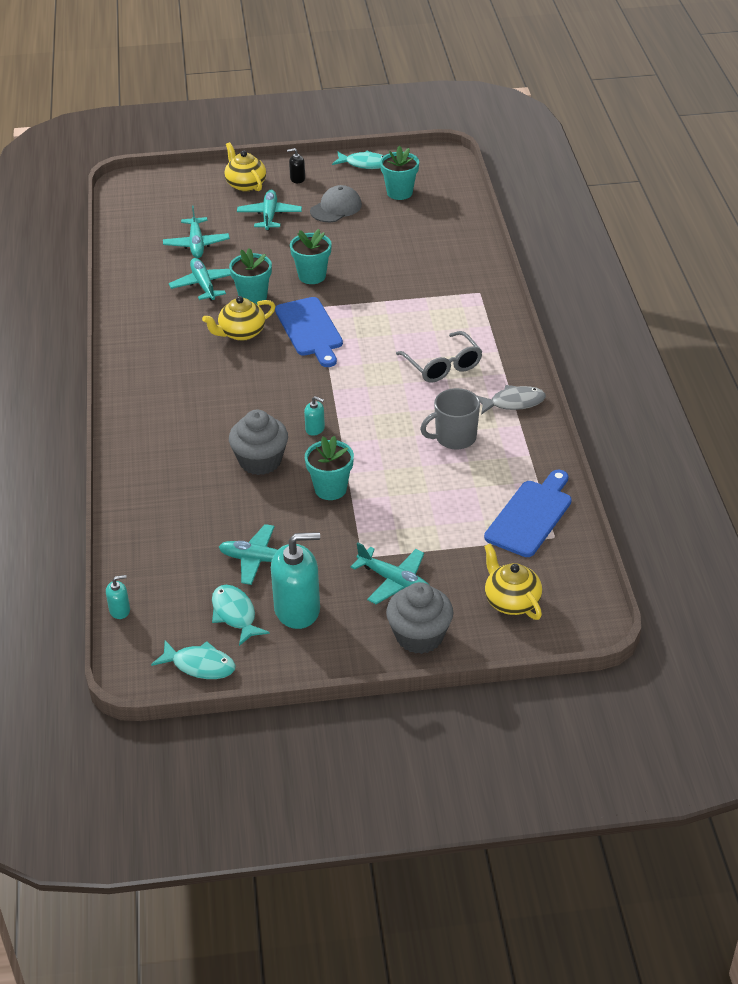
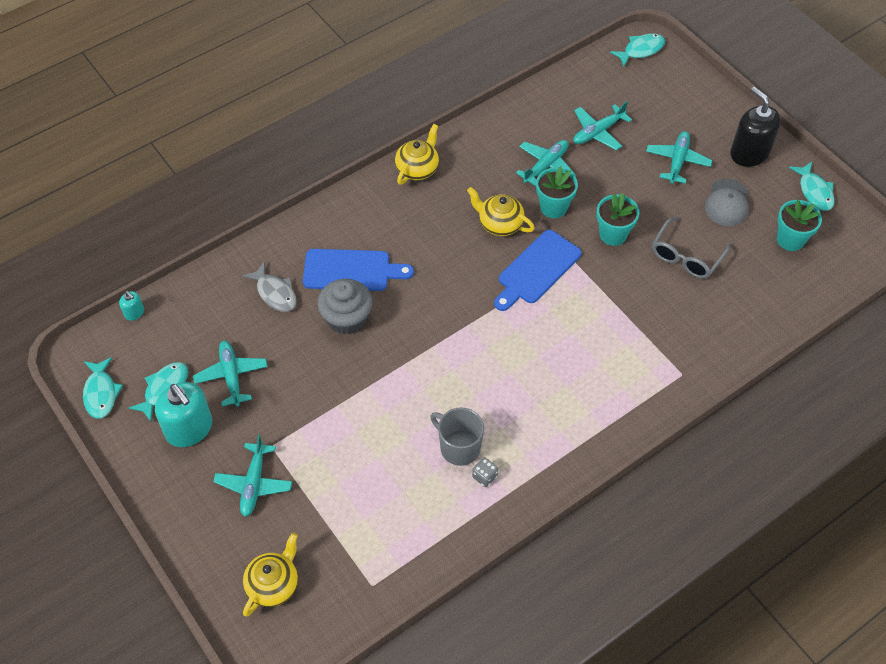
camera: 60 degrees right, 15 degrees up
(132, 189) = (641, 50): none -> turquoise fish
(245, 184) = (710, 121): yellow teapot -> yellow teapot (417, 168)
(269, 215) = (677, 161): turquoise plane -> turquoise plane turned 45 degrees counterclockwise
(297, 179) = (749, 153): black soap dispenser -> black soap dispenser, size x2.19
(315, 429) = (409, 337): turquoise soap dispenser -> none
(330, 489) = (340, 384): turquoise flower pot -> none
(336, 208) = (727, 203): grey cap -> grey cap turned 90 degrees clockwise
(419, 636) = (199, 531): grey cupcake -> none
(443, 365) = (553, 393): grey glasses -> grey glasses (686, 256)
(494, 433) = (484, 476): none -> grey dice
(513, 402) = (536, 473): grey fish -> grey fish (275, 293)
(531, 516) = (389, 554): blue cutting board -> blue cutting board (351, 270)

